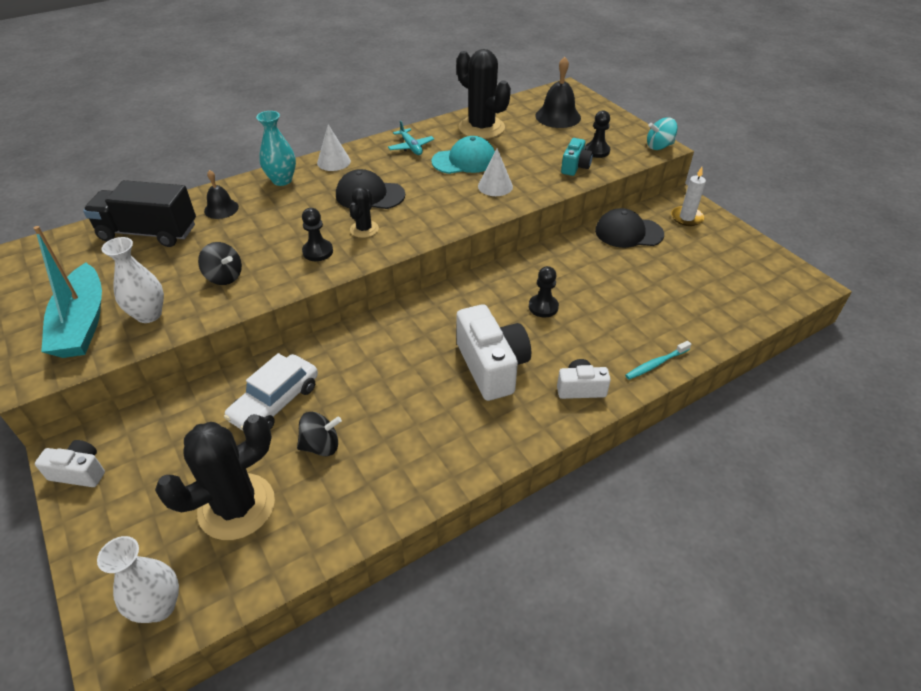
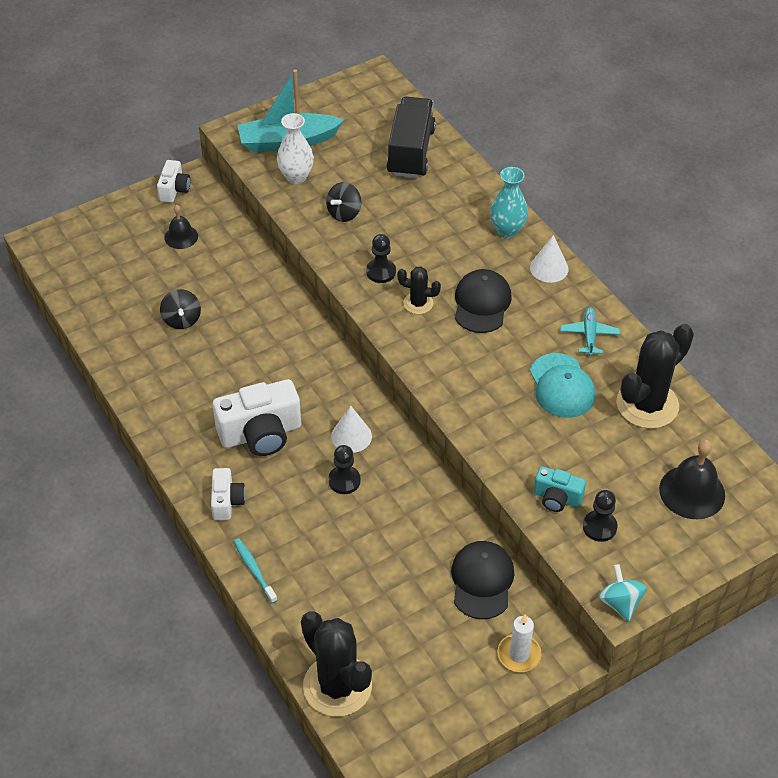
camera: 90 degrees right, 5 degrees up
(159, 606) = (62, 254): white vase -> none
(221, 209) = (451, 193): black bell -> black bell (181, 236)
(236, 506) = (132, 278): black cactus -> black cactus (337, 686)
(275, 402) = (230, 286): white car -> none
(411, 147) = (589, 335): turquoise plane -> turquoise plane turned 120 degrees clockwise
(495, 186) = (506, 414): white cone -> white cone (351, 436)

